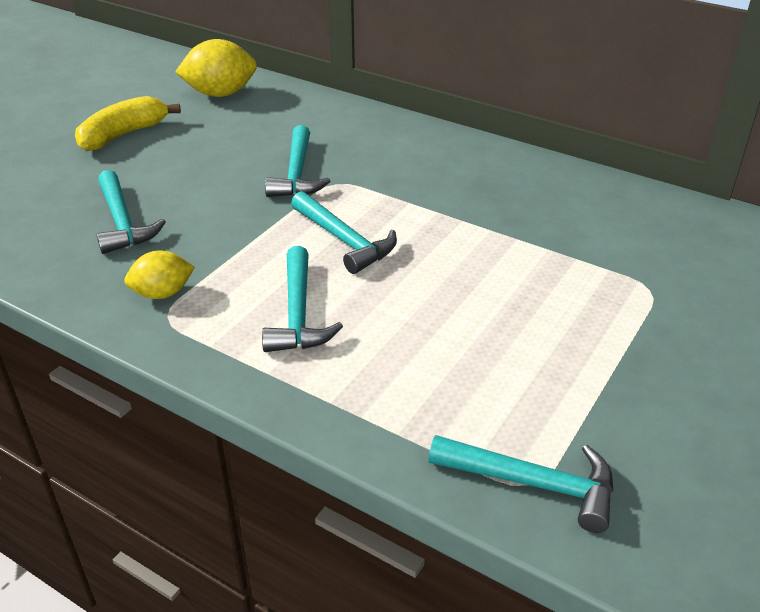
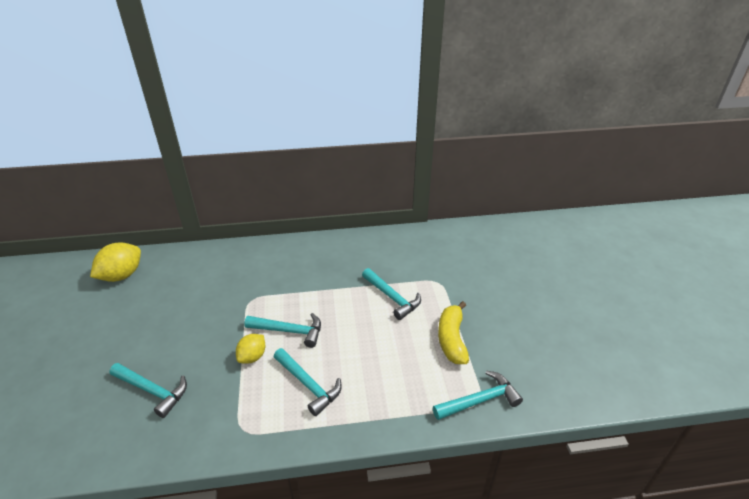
camera: 40 degrees left, 0 degrees up
(123, 135) = (86, 334): yellow banana -> yellow banana (452, 339)
(163, 293) = (226, 418): yellow lemon -> yellow lemon (252, 357)
(297, 174) = (224, 305): turquoise hammer -> turquoise hammer (392, 298)

